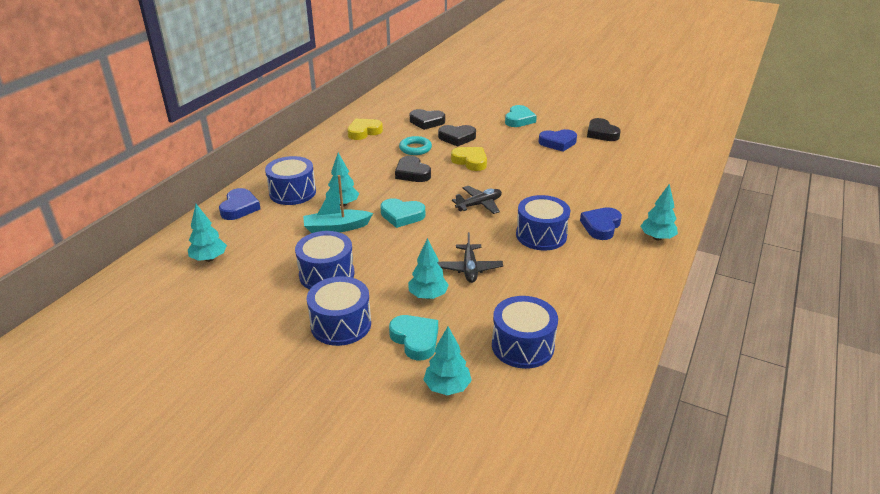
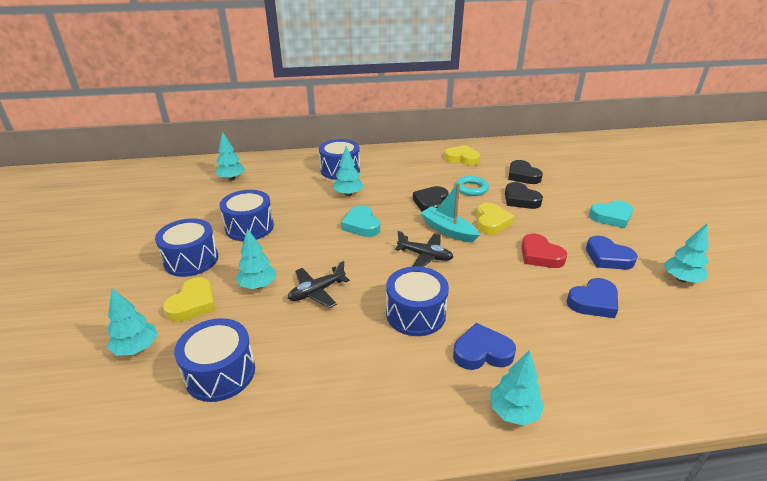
camera: 55 degrees right, 0 degrees up
(239, 208) = (300, 162): blue heart -> blue heart (593, 302)
(336, 228) = (313, 205): turquoise boat -> turquoise boat (448, 230)
(415, 339) = (193, 304): turquoise heart -> yellow heart
(530, 163) = (540, 255): none -> red heart
(601, 133) = (681, 279): black heart -> turquoise tree

